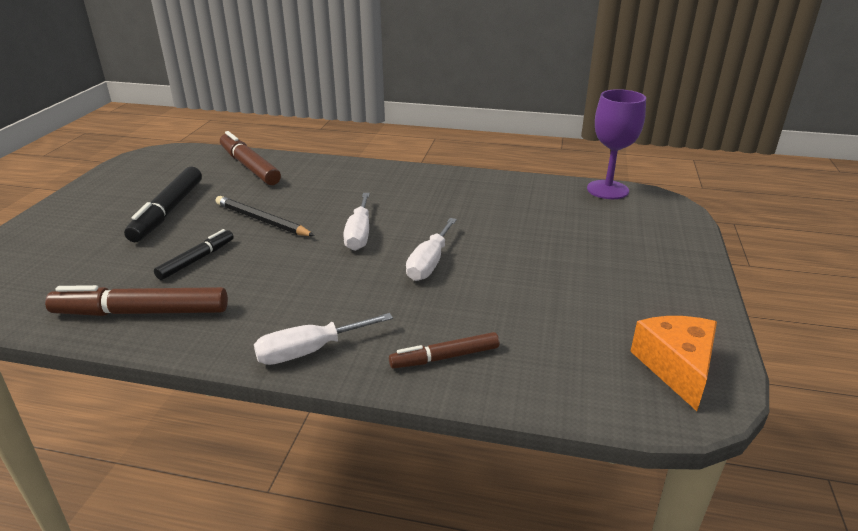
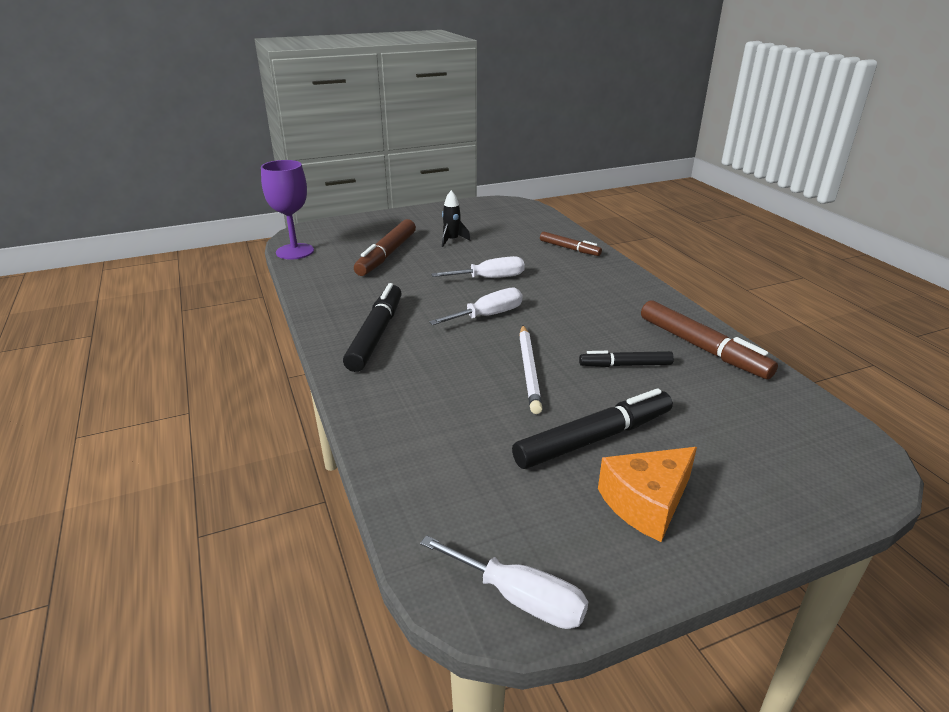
camera: 125 degrees left, 0 degrees up
(249, 166) = (426, 455): brown marker -> brown marker (387, 255)
(262, 220) = (529, 370): black pencil -> white pencil
(309, 351) = (625, 279): white screwdriver -> white screwdriver (519, 598)
(396, 185) = (376, 334): none -> black marker
(563, 279) = (452, 240): none -> black rocket
(676, 367) = (496, 208): orange cheese -> orange cheese (646, 503)

